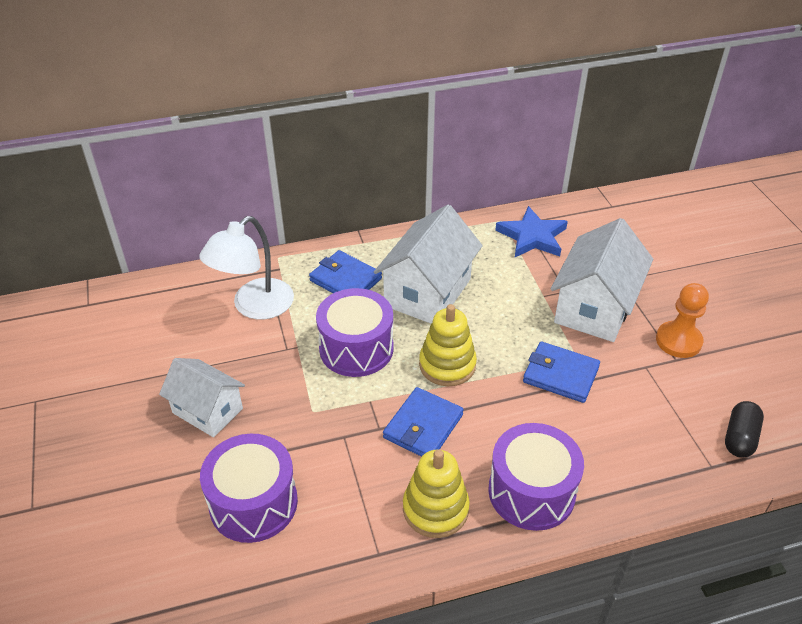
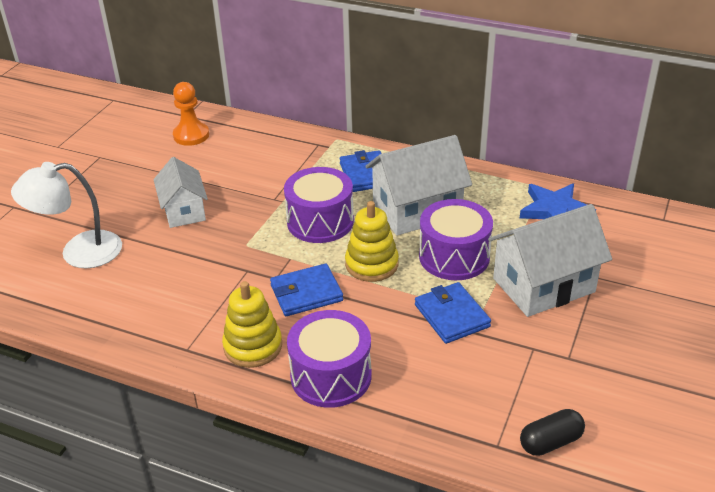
camera: 40 degrees right, 5 degrees down
(253, 503) = (149, 277): purple drum -> purple drum (454, 256)
(254, 307) = (283, 163): white lamp -> white lamp (79, 252)
(678, 341) = (589, 346): orange pawn -> orange pawn (191, 135)

